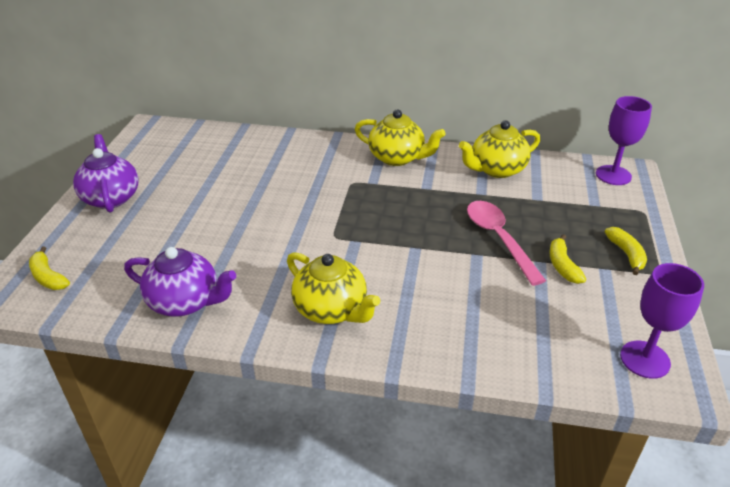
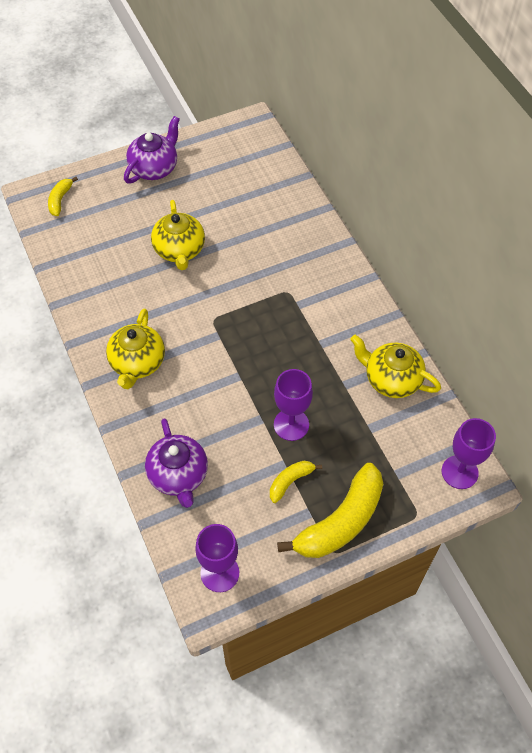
camera: 55 degrees right, 20 degrees up
(185, 302) = (89, 282): purple teapot -> purple teapot (178, 475)
(397, 158) = (348, 301): yellow teapot -> yellow teapot (179, 250)
(499, 239) = (291, 424): pink spoon -> purple goblet
(626, 254) = (340, 522): yellow banana -> yellow banana, size x2.05

